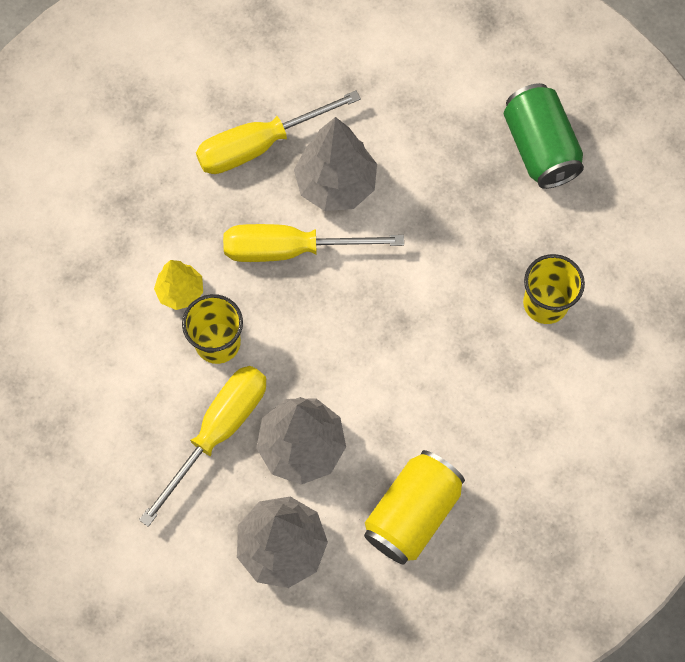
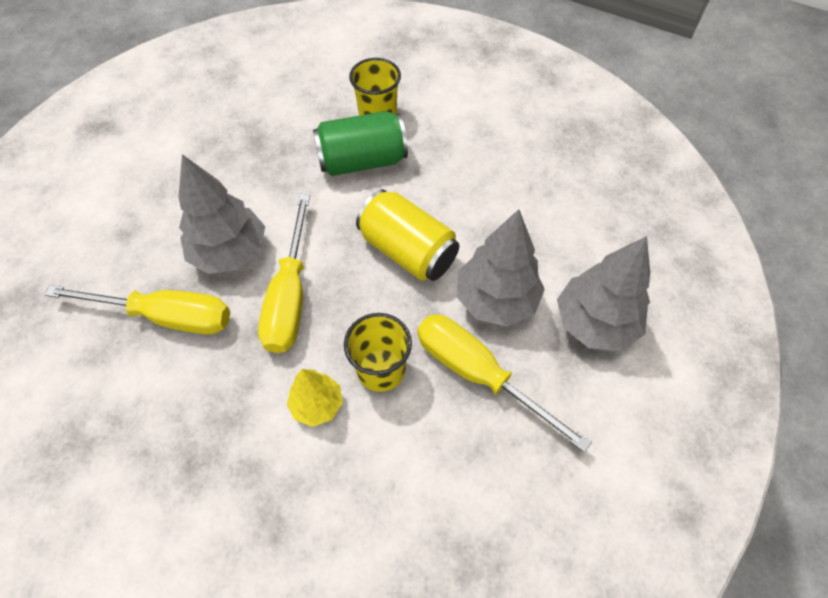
camera: 85 degrees left, 10 degrees down
(260, 145) = (166, 316): yellow screwdriver -> yellow screwdriver turned 60 degrees counterclockwise
(412, 513) = (558, 219): yellow can -> yellow can (407, 251)
(539, 148) = (238, 105): green can -> green can (362, 161)

